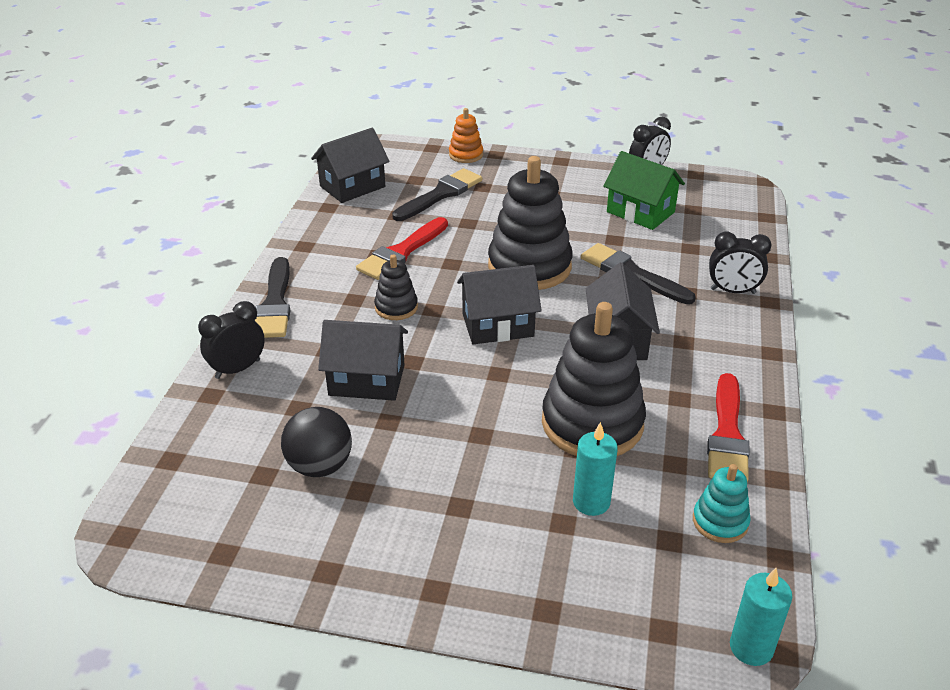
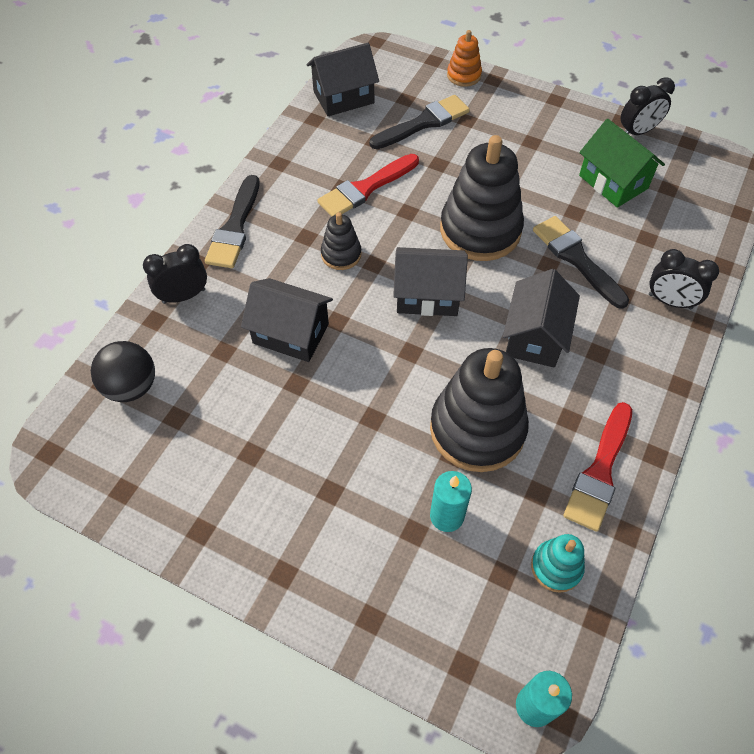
camera: 15 degrees right, 20 degrees up
(320, 466) = (224, 419): black ball -> black ball (131, 387)

